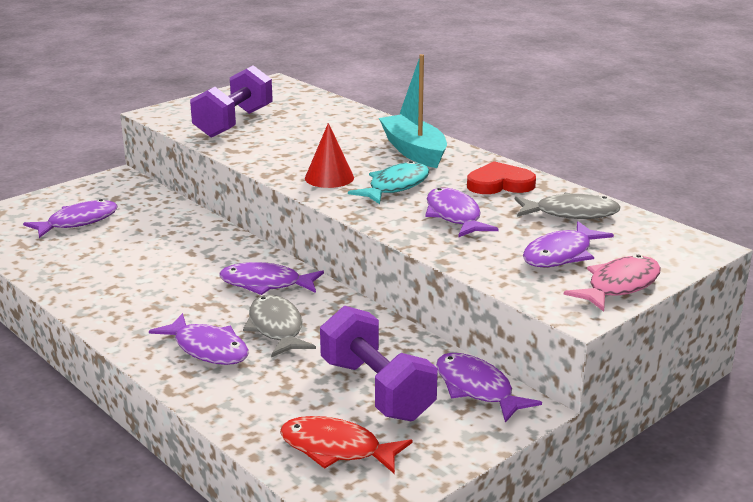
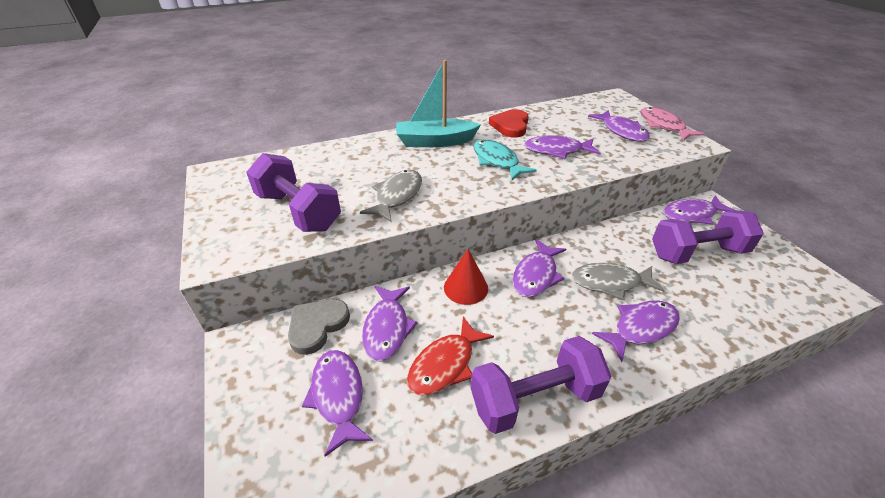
camera: 70 degrees left, 15 degrees up
(97, 299) = (534, 398): none -> purple dumbbell
(147, 199) = (317, 326): none -> grey heart
(155, 225) = (387, 328): none -> purple fish
(329, 177) = (465, 184): red cone -> red cone (466, 287)
(336, 449) = (773, 285): red fish -> red fish (445, 364)
(571, 213) = (564, 116): grey fish -> grey fish (397, 196)

